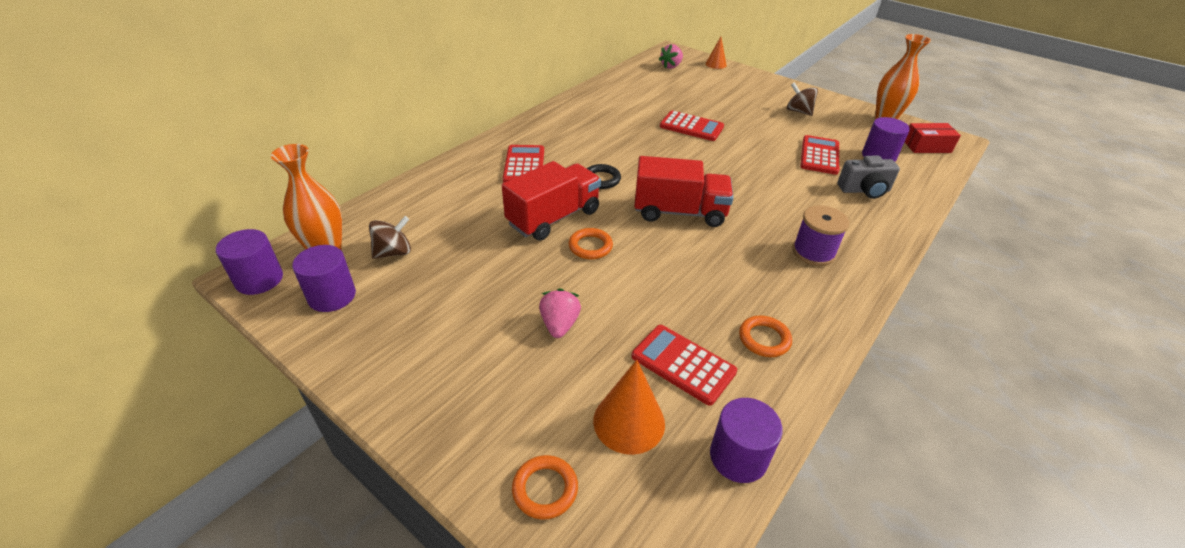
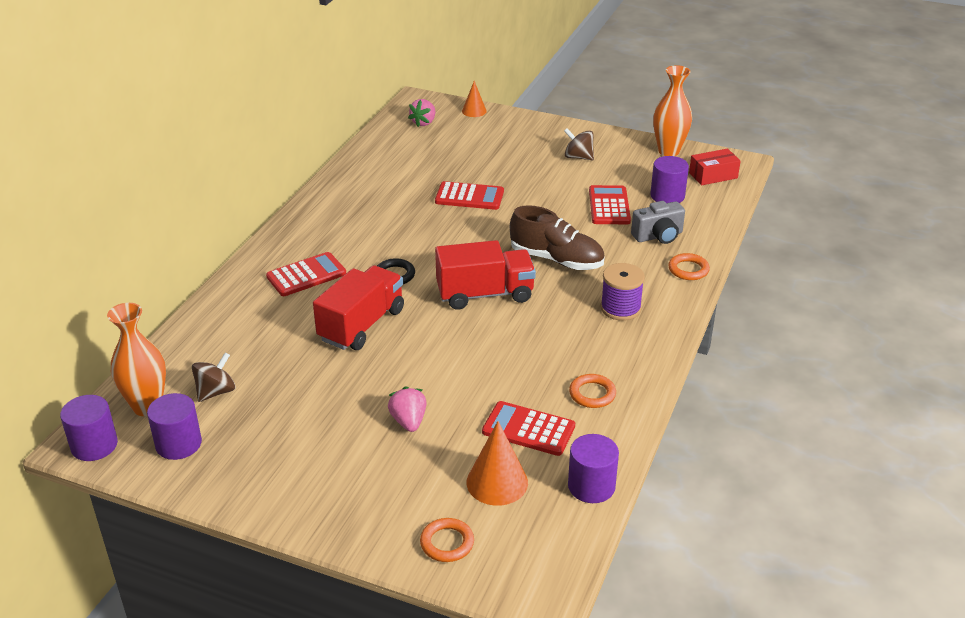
camera: 15 degrees left, 5 degrees down
(524, 165) = (306, 275): red calculator -> red calculator turned 75 degrees clockwise
(590, 246) = (409, 346): orange ring -> orange ring (688, 269)
(758, 193) = (556, 259): none -> brown shoe

